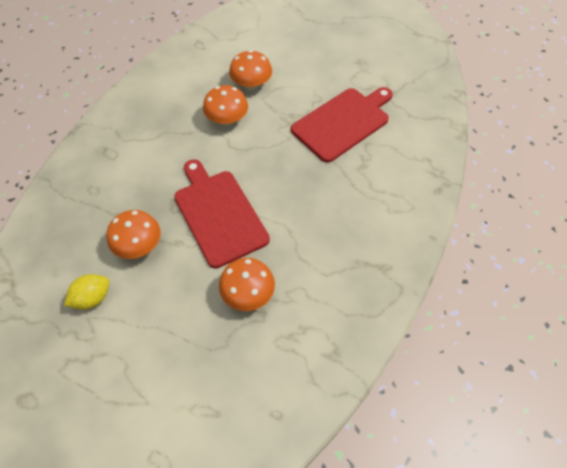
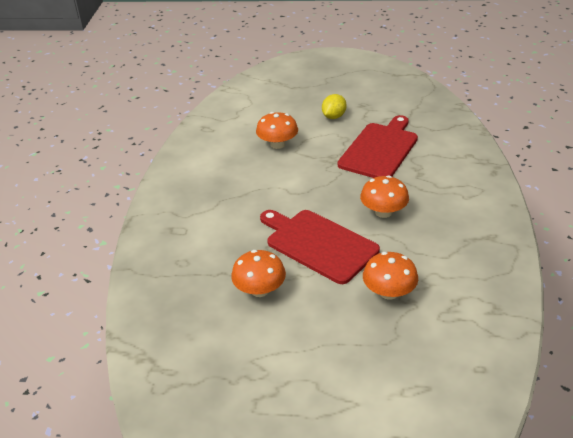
camera: 20 degrees left, 20 degrees down
(92, 298) = (244, 344): yellow lemon -> yellow lemon (333, 117)
(227, 119) = (274, 175): orange mushroom -> orange mushroom (383, 212)

